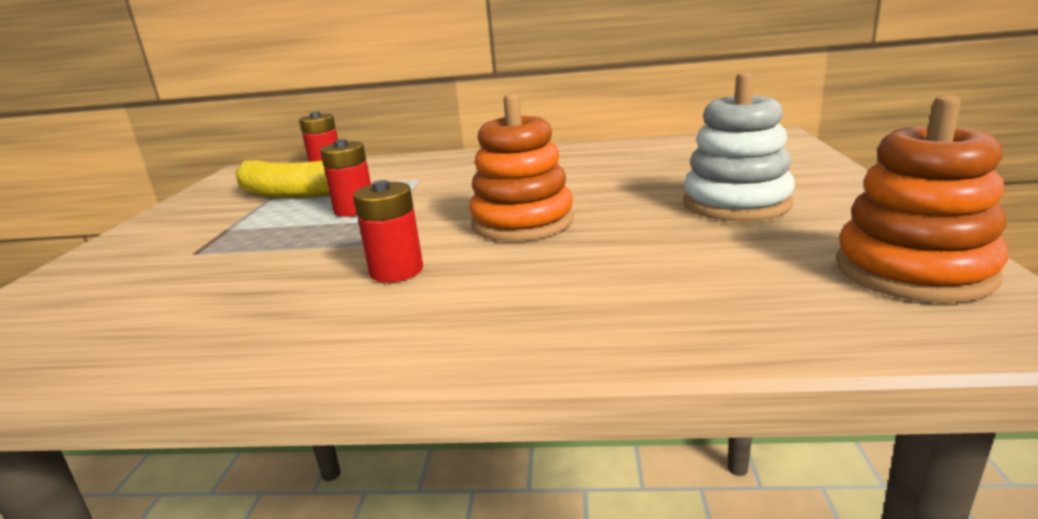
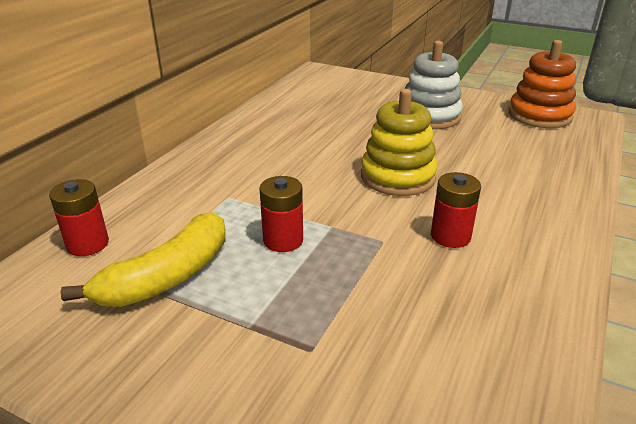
camera: 70 degrees left, 10 degrees up
(522, 222) = (397, 177): orange stacking toy -> yellow stacking toy

